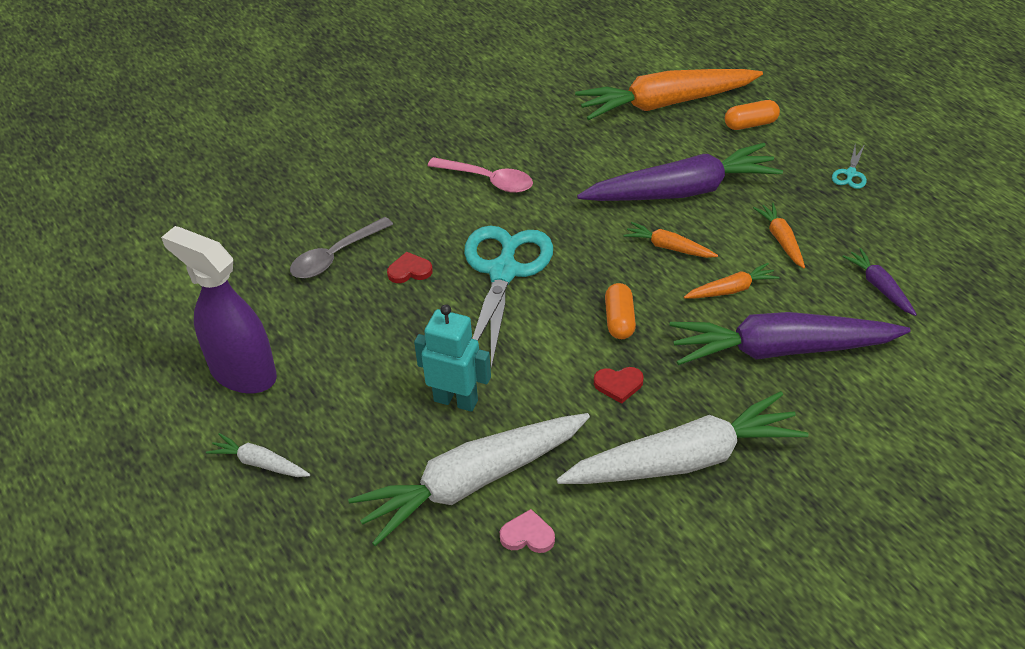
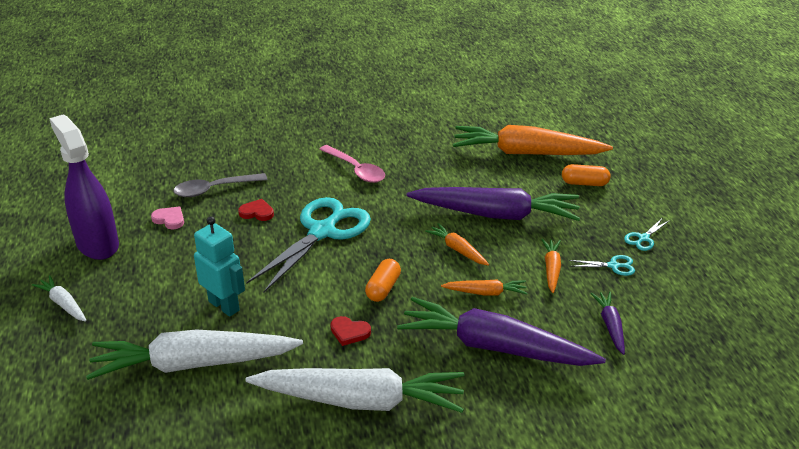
camera: 20 degrees right, 10 degrees down
(527, 535) = (205, 413): pink heart -> pink heart (169, 219)
(840, 216) = (613, 266): none -> turquoise scissors

